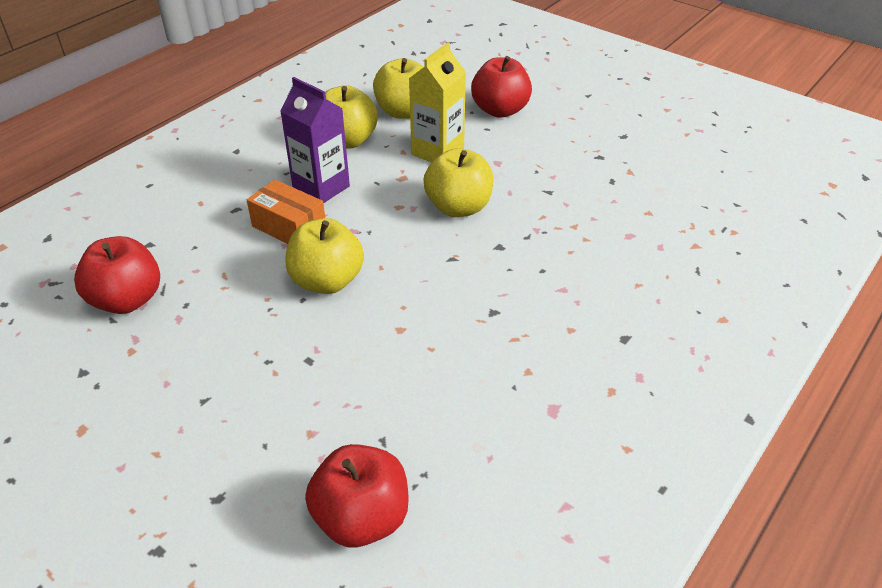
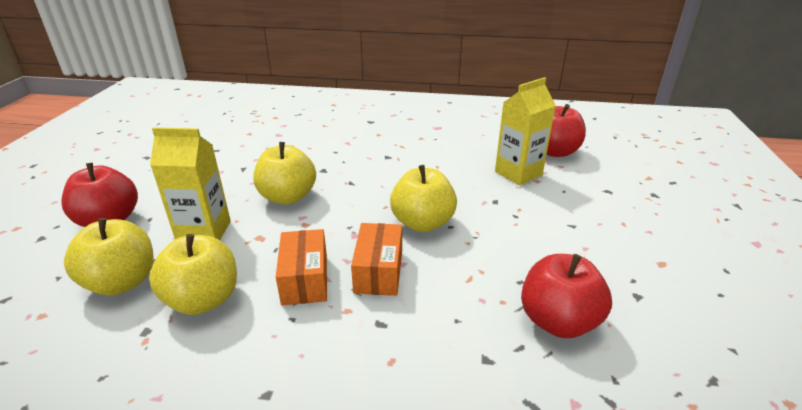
camera: 120 degrees left, 10 degrees down
(321, 187) = (305, 279): purple carton -> orange box
(343, 423) = (518, 173): none -> yellow carton

